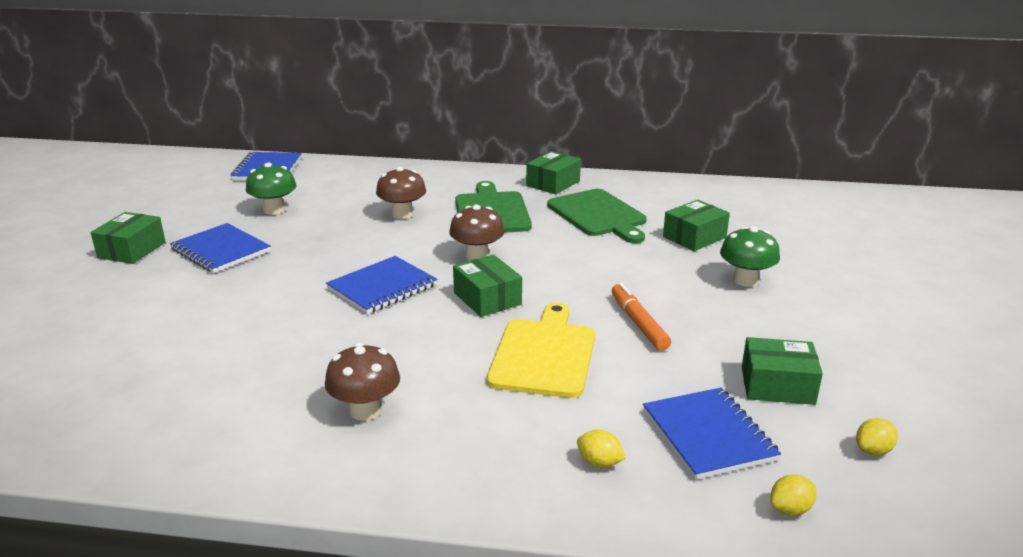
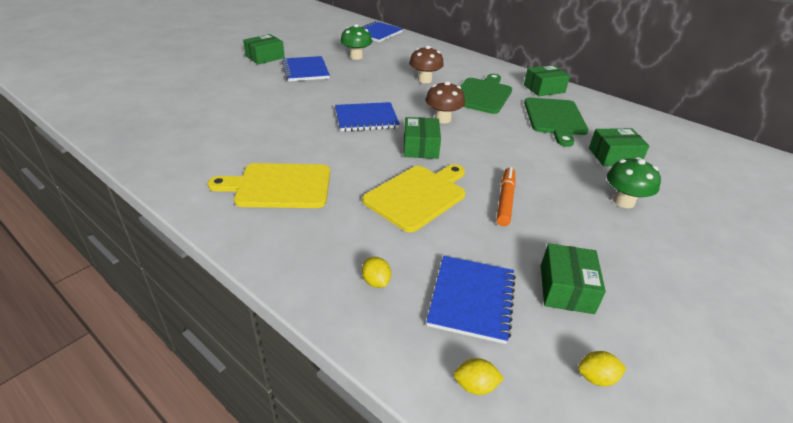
camera: 30 degrees right, 10 degrees up
(365, 410) = (279, 186): brown mushroom -> yellow cutting board
(777, 385) = (566, 289): green box -> green box turned 60 degrees clockwise

